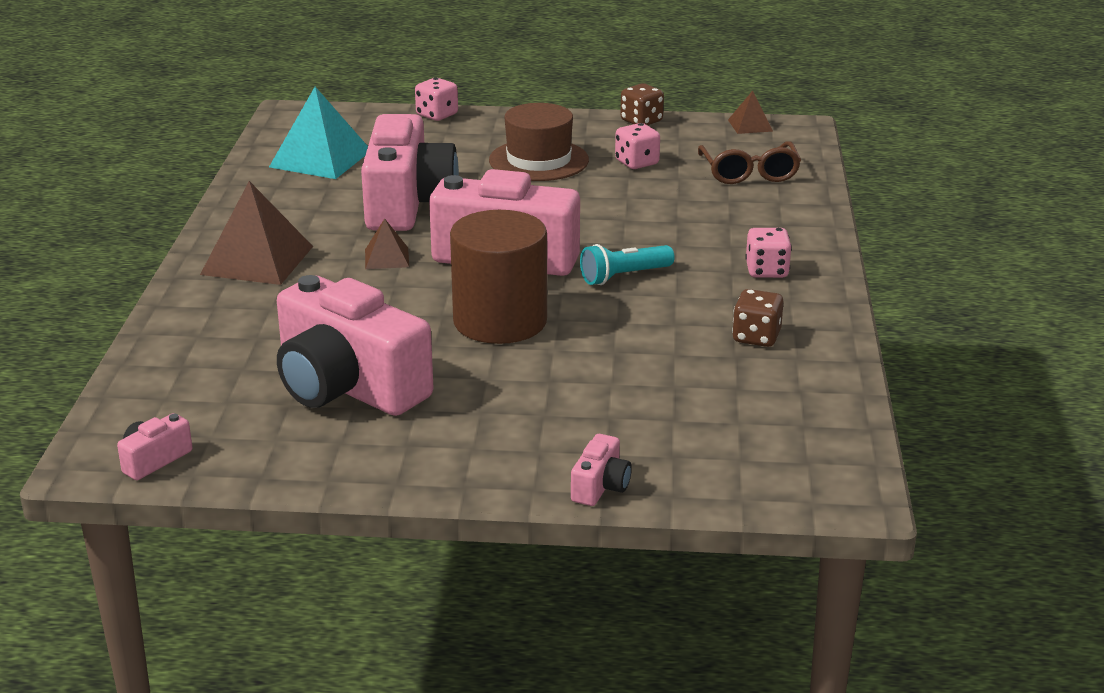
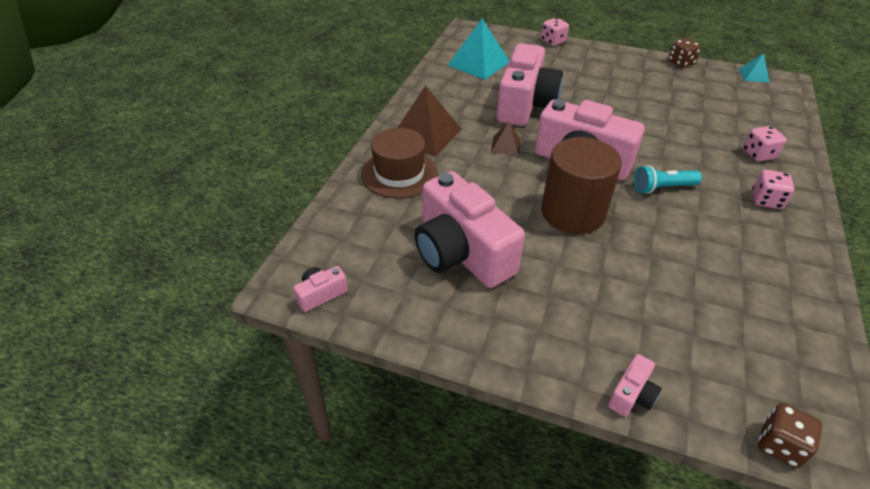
camera: 15 degrees right, 15 degrees up
(539, 160) = (612, 83): brown hat -> brown hat (399, 173)
(637, 163) = (676, 94): pink dice -> pink dice (758, 154)
(749, 173) = (753, 114): brown glasses -> none
(750, 125) = (753, 75): brown pyramid -> turquoise pyramid
(756, 337) = (758, 262): brown dice -> brown dice (779, 445)

